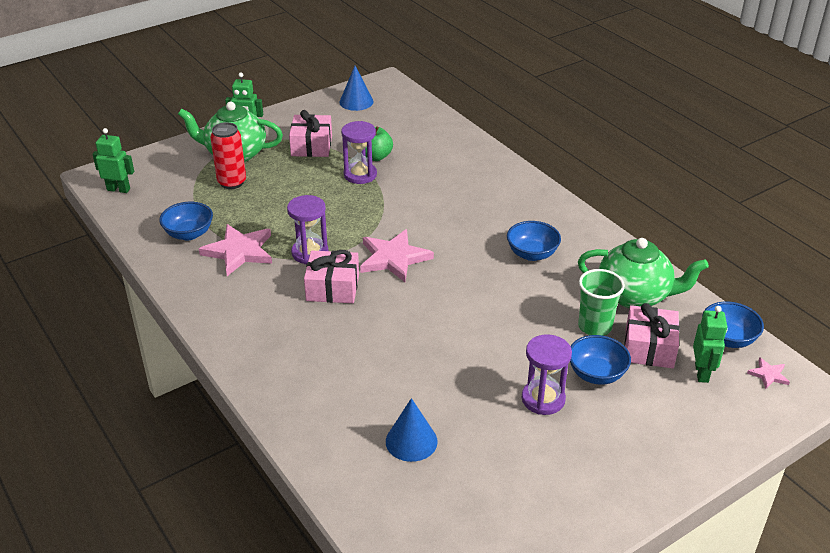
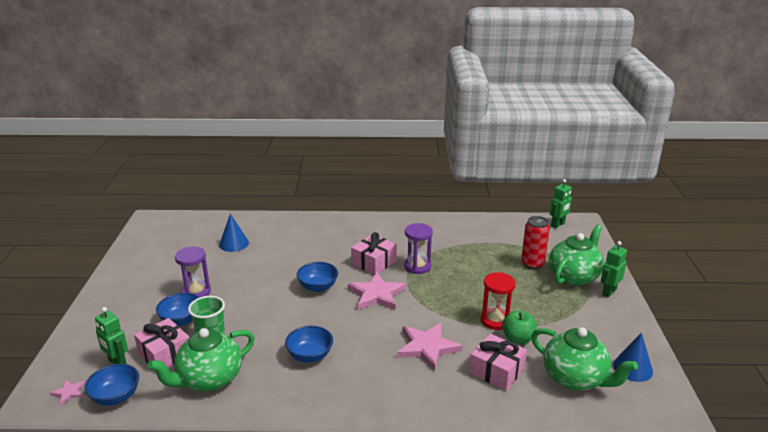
camera: 125 degrees right, 10 degrees down
(189, 234) = (482, 234): blue bowl -> blue bowl (318, 287)
(239, 252) = (445, 244): pink star -> pink star (427, 347)
(311, 146) = (561, 314): pink gift -> pink gift (496, 371)
(360, 175) = (495, 320): purple hourglass -> red hourglass
(398, 120) = (575, 378): none -> green teapot

